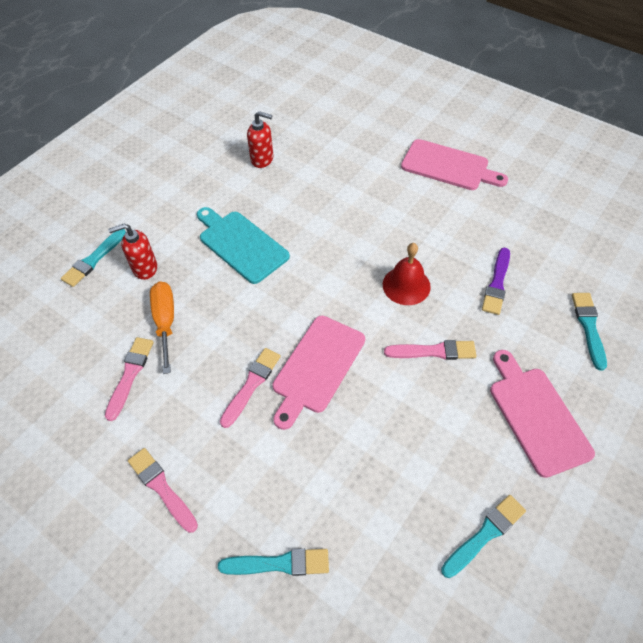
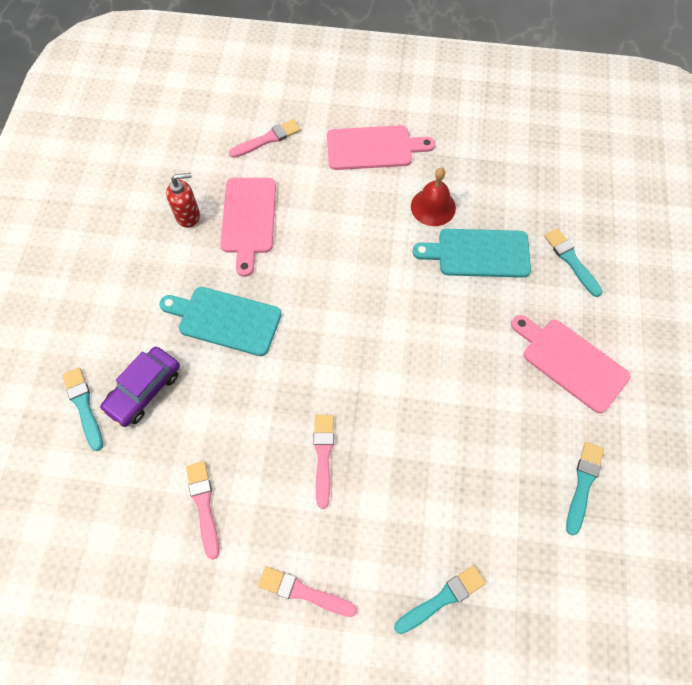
camera: 30 degrees left, 10 degrees up
(94, 259) = (84, 406): turquoise brush -> turquoise brush turned 150 degrees clockwise
(144, 268) = (144, 390): red soap dispenser -> purple car
(165, 322) = (203, 435): orange screwdriver -> none
(316, 367) = (370, 409): pink cutting board -> pink cutting board (248, 219)
(406, 285) = (403, 291): red bell -> red bell (433, 207)
(433, 351) = (460, 344): pink brush -> pink brush (267, 139)
(497, 283) = (478, 253): purple brush -> turquoise cutting board

